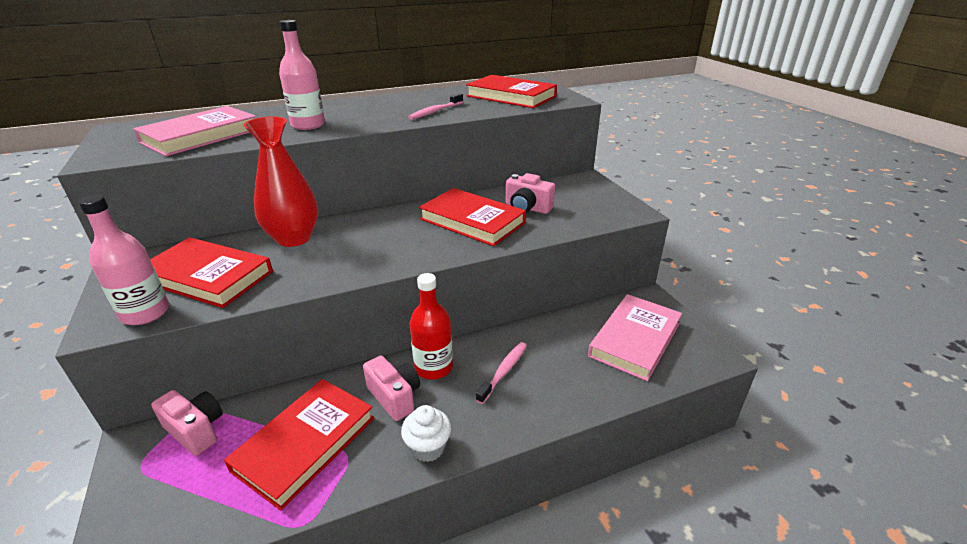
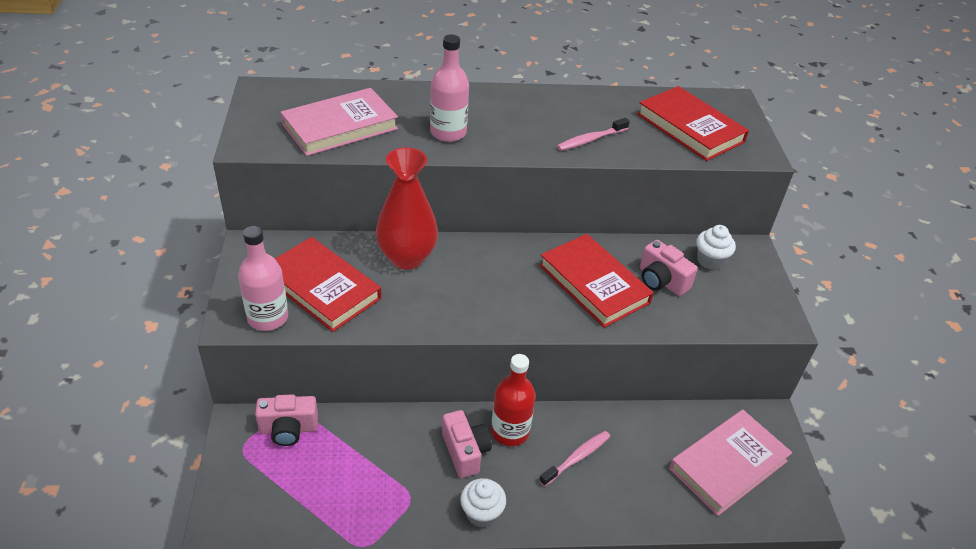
camera: 15 degrees right, 10 degrees up
(196, 430) = (288, 429): pink camera -> pink camera turned 120 degrees clockwise
(305, 443) = (377, 473): red book -> none
(559, 189) = (710, 260): none -> white cupcake

